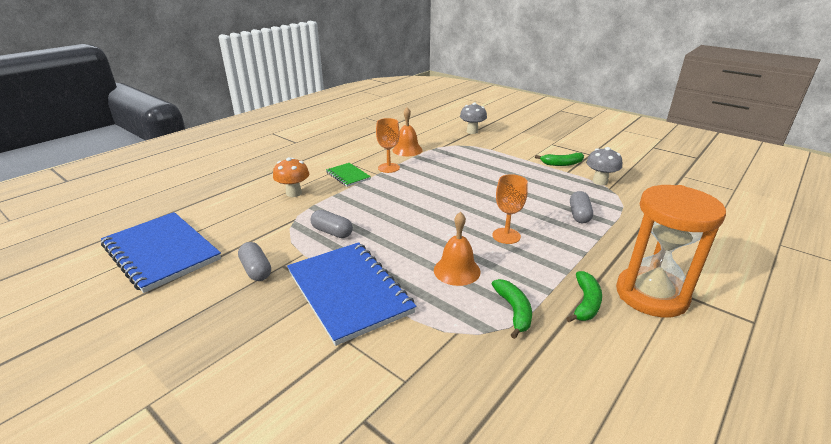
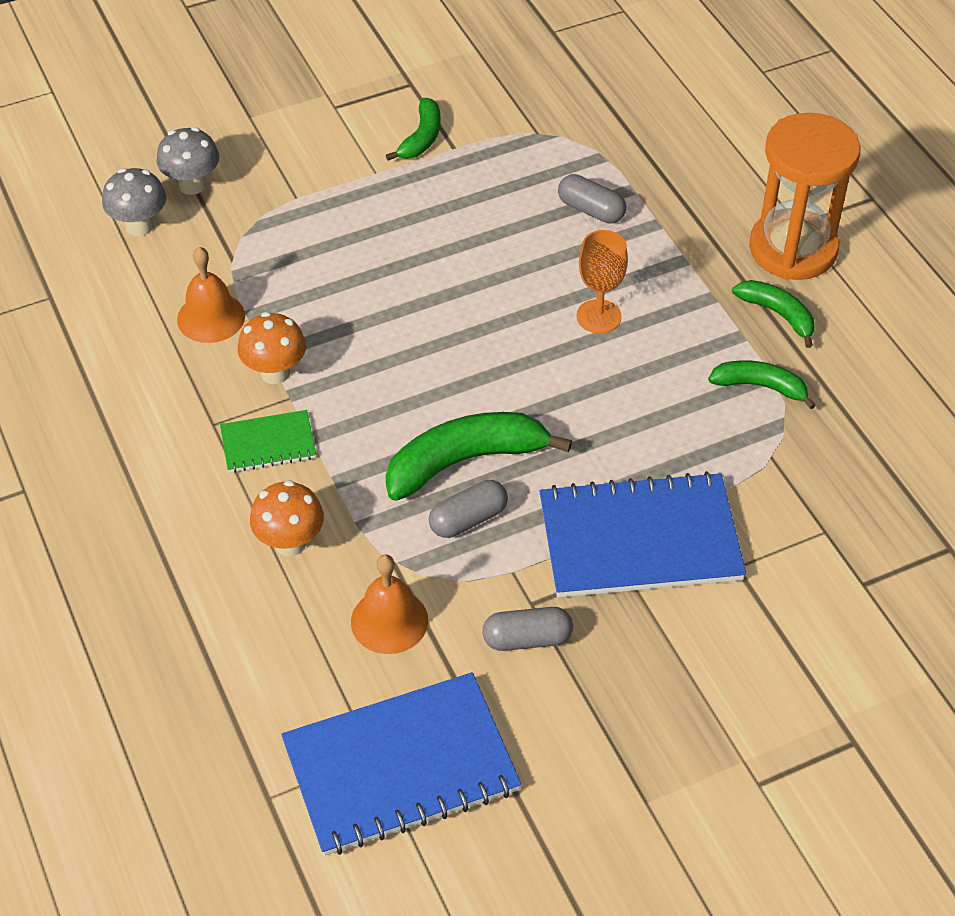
camera: 65 degrees left, 20 degrees up
(370, 222) = (465, 461): none -> green banana
(388, 168) = (275, 373): orange goblet -> orange mushroom
(457, 270) = (652, 406): orange bell -> orange bell (389, 621)
(600, 181) = (511, 130): grey mushroom -> grey mushroom (139, 226)

